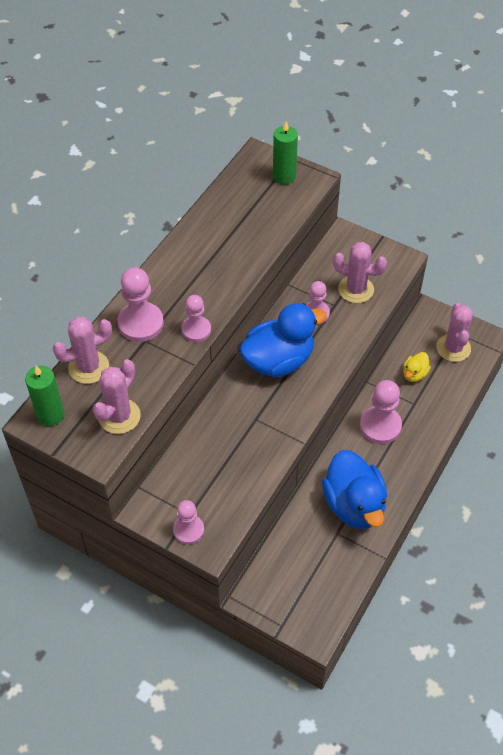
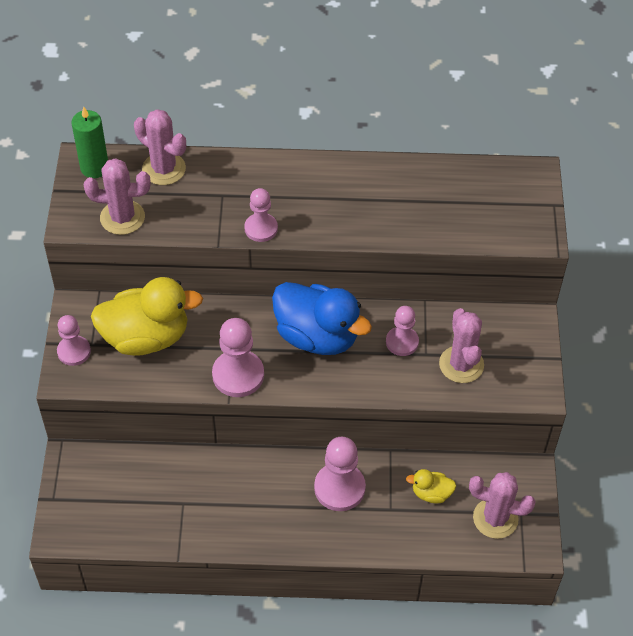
camera: 60 degrees right, 0 degrees up
(141, 323) = (240, 182): pink pawn -> pink pawn (238, 375)
(207, 472) = (146, 337): none -> yellow duck
(284, 176) = (521, 209): green candle -> none
(354, 505) = (225, 504): blue duck -> none
(453, 348) = (495, 518): pink cactus -> pink cactus turned 45 degrees clockwise

